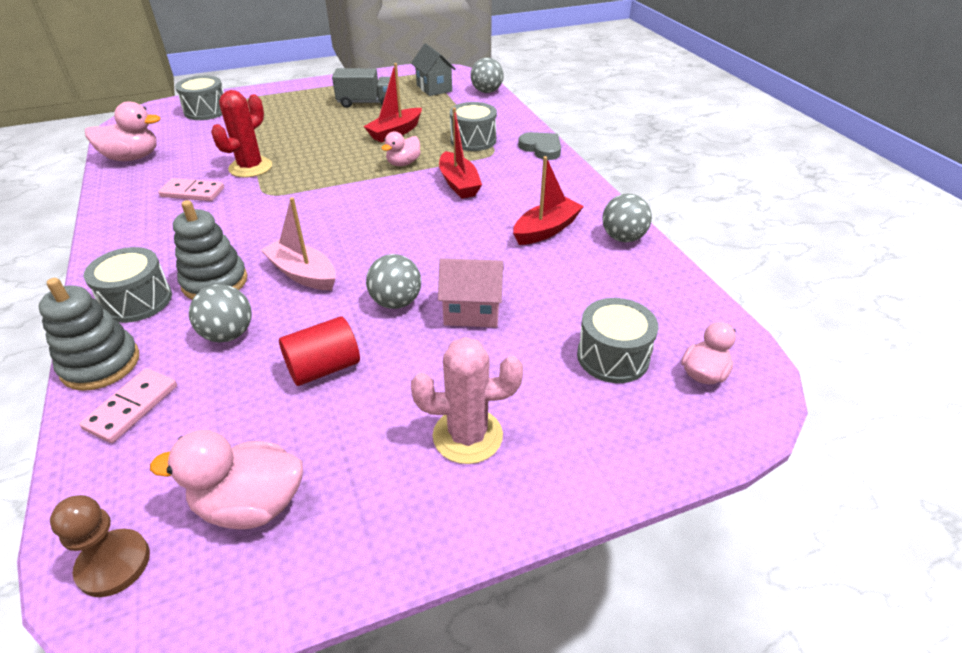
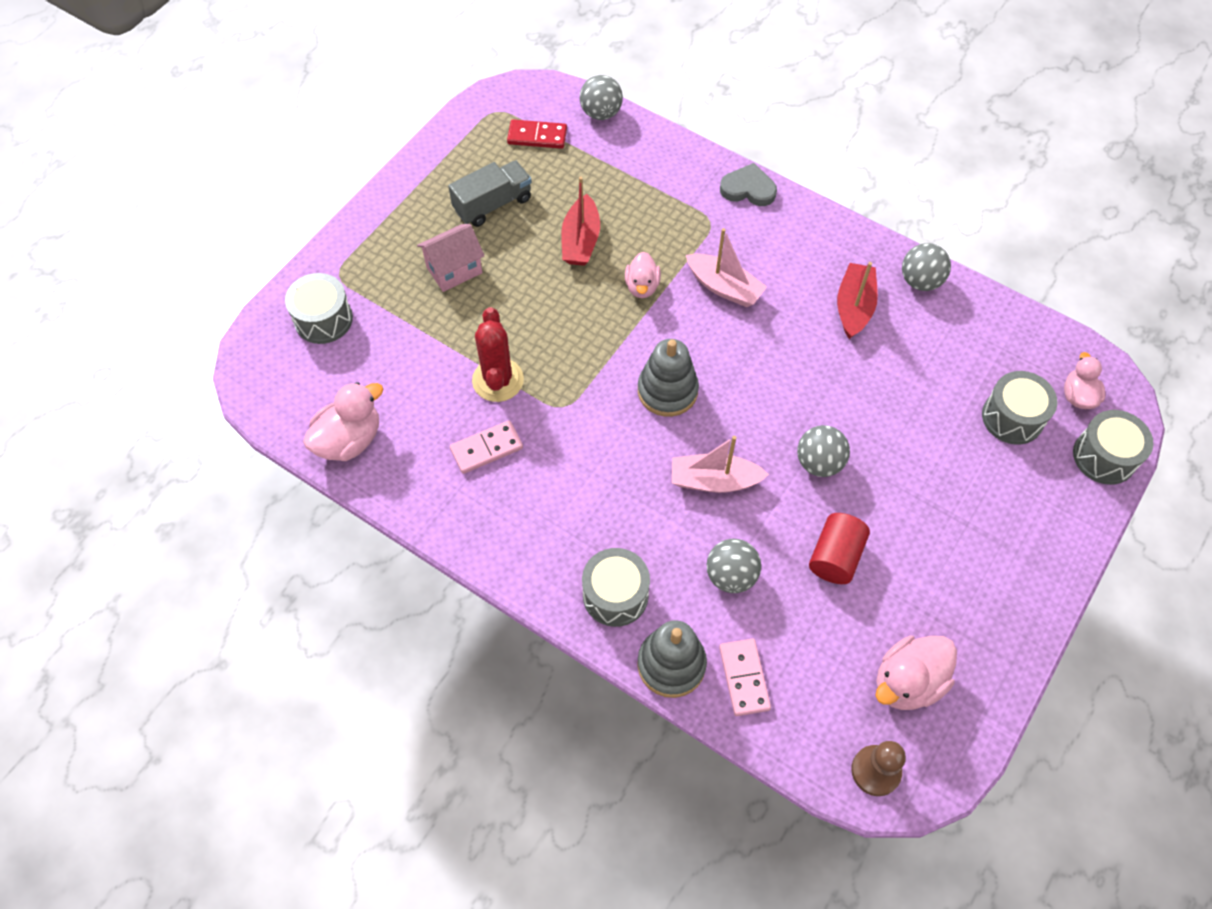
camera: 35 degrees left, 20 degrees up
(215, 282) = (653, 535): grey stacking toy -> grey stacking toy (667, 391)
(434, 88) = (537, 136): grey house -> red domino
(459, 184) = (724, 287): red boat -> pink boat
(467, 436) = (982, 545): pink cactus -> none
(472, 312) = (883, 437): pink house -> pink house (454, 270)
(473, 140) = (672, 211): grey drum -> grey drum (1104, 456)

